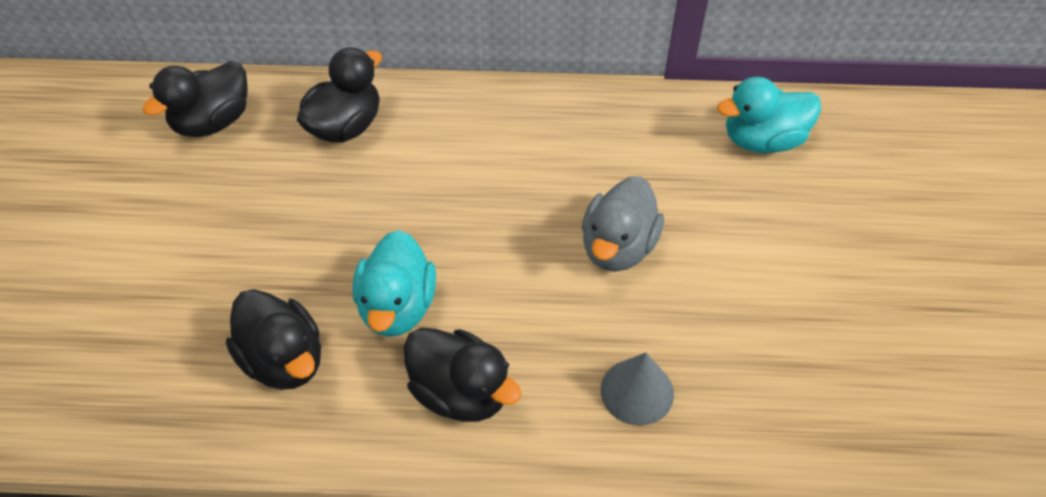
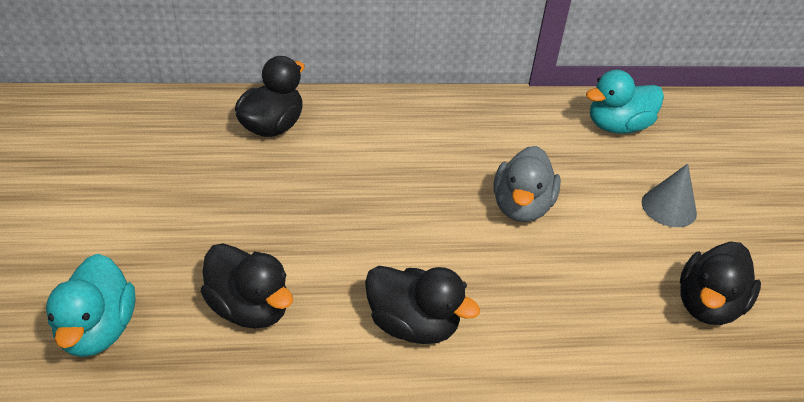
camera: 10 degrees left, 10 degrees down
(213, 122) = (154, 126): black duck -> black duck (707, 305)
(397, 307) = (344, 261): turquoise duck -> turquoise duck (98, 330)
(637, 391) = (563, 314): grey cone -> grey cone (669, 207)

